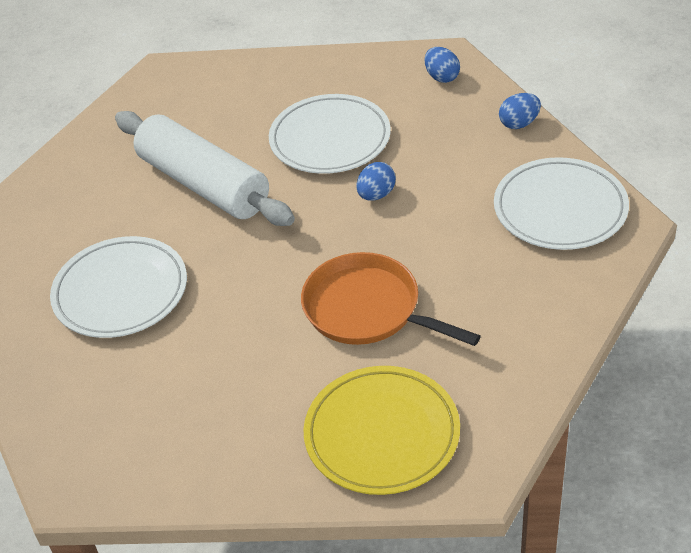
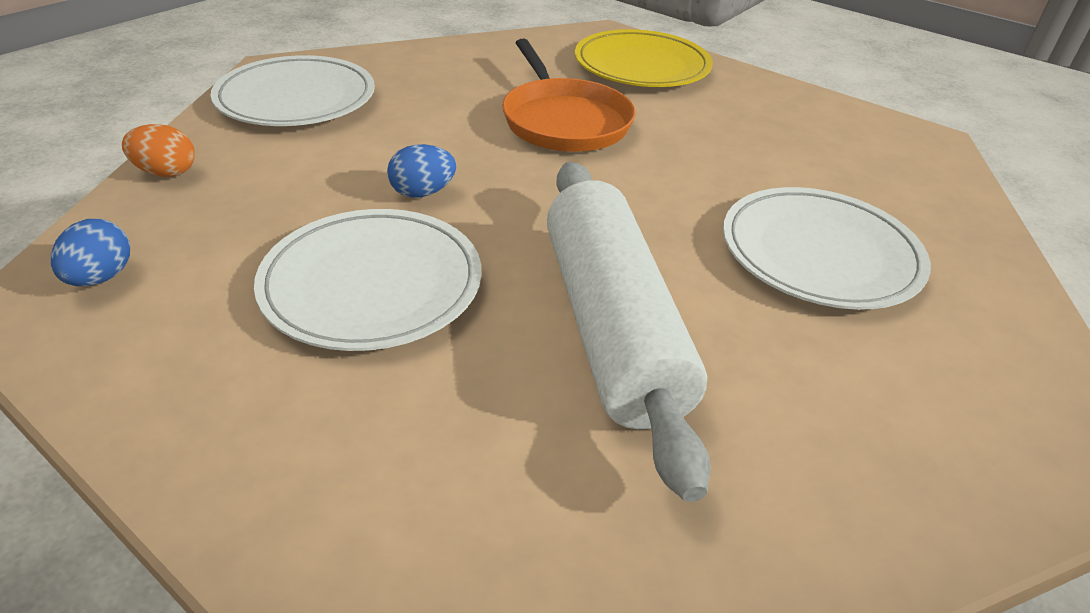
camera: 150 degrees left, 5 degrees down
(519, 123) = (166, 172): blue egg -> orange egg

